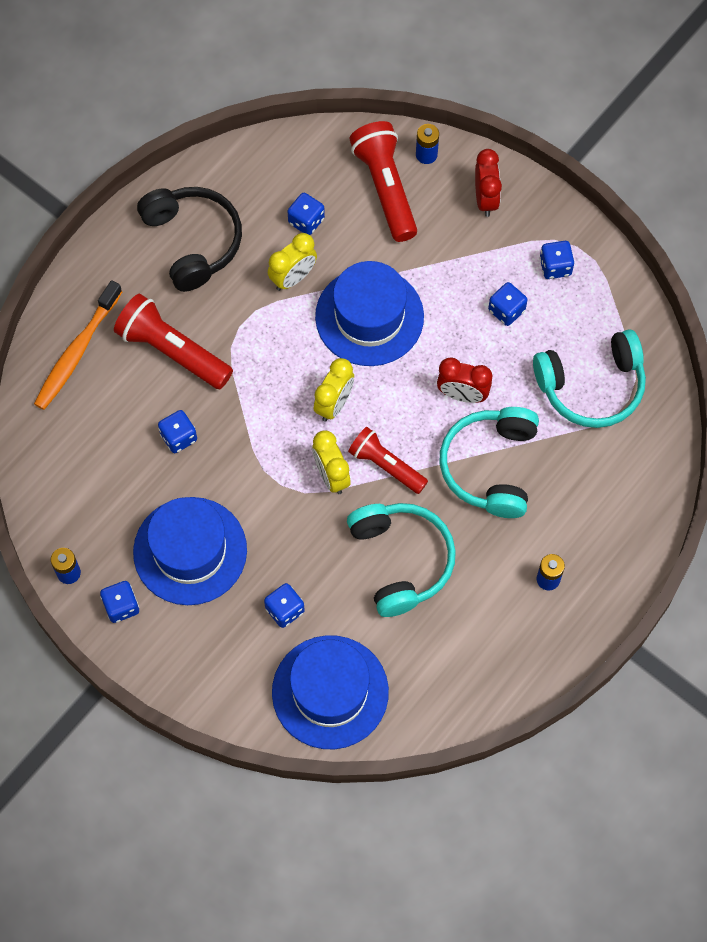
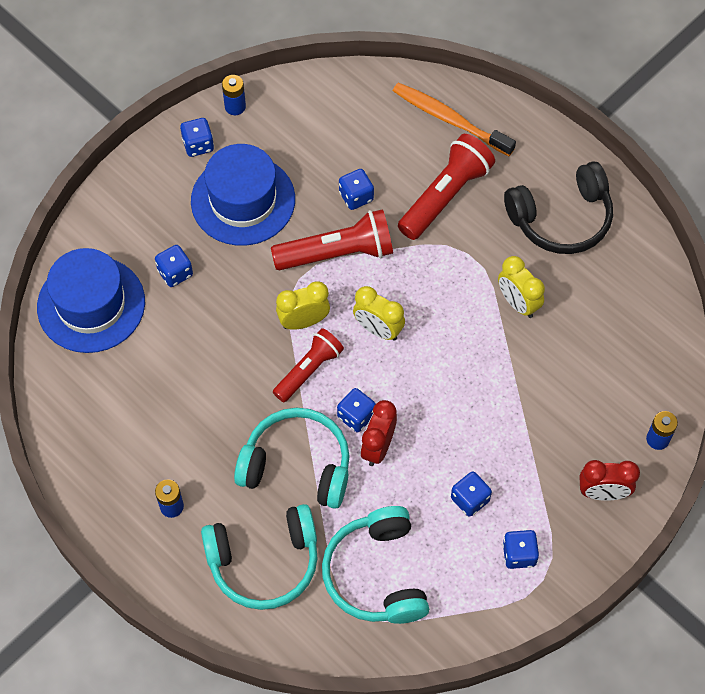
camera: 95 degrees right, 5 degrees down
(306, 221) = (581, 319): blue dice -> blue dice (356, 416)
(369, 317) = (470, 368): blue hat -> none
(385, 188) = (618, 396): red flashlight -> red flashlight (337, 253)
(401, 560) = (209, 375): turquoise headphones -> turquoise headphones (264, 562)

